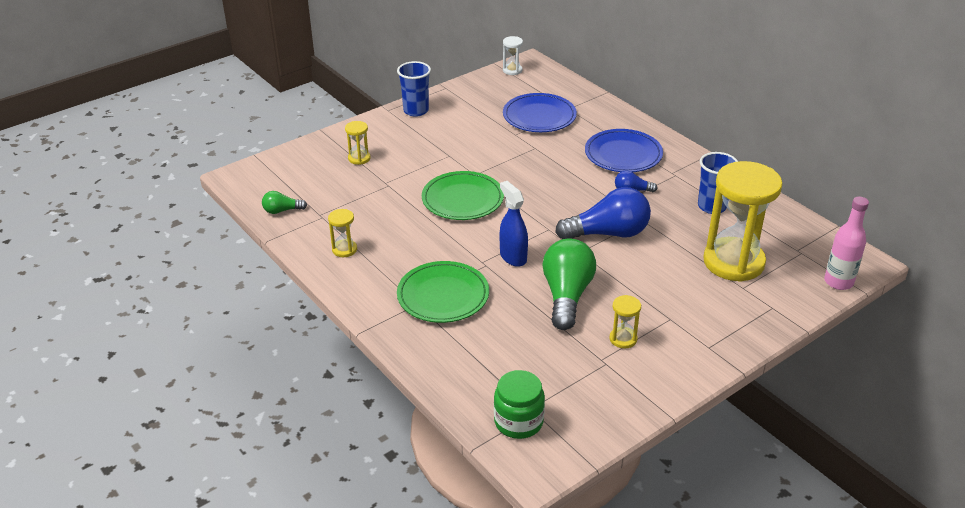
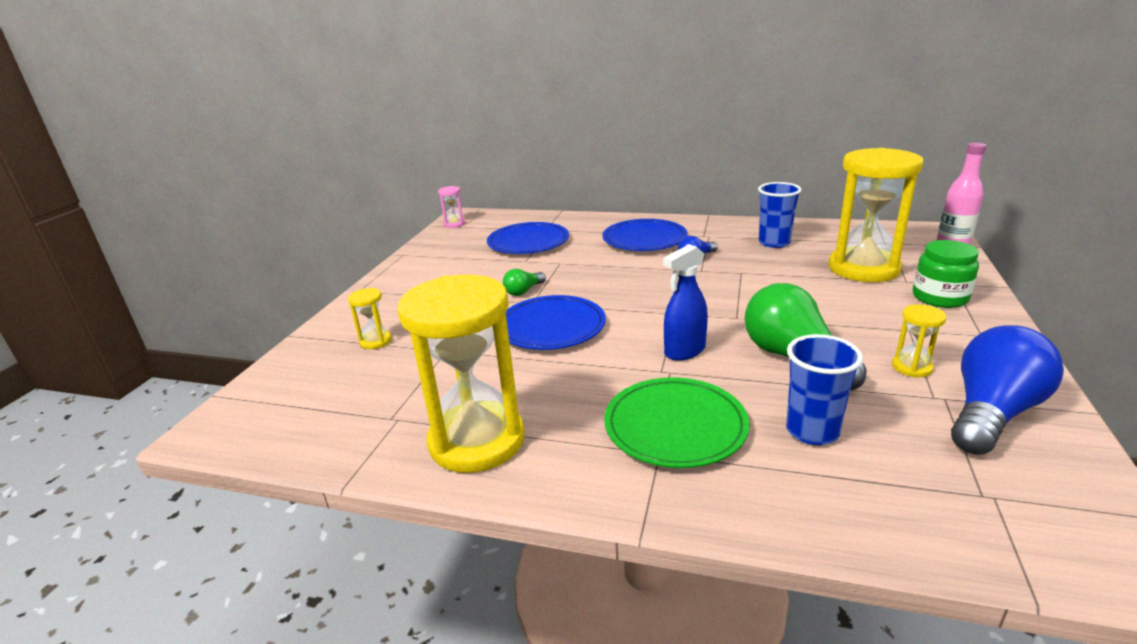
camera: 35 degrees left, 10 degrees down
(282, 210) = (327, 439): green light bulb -> green light bulb (523, 291)
(344, 249) = (477, 441): yellow hourglass -> yellow hourglass, size x2.38
(416, 111) = (393, 280): blue cup -> blue cup (812, 431)
(462, 199) = (551, 327): green plate -> blue plate
(512, 70) = (454, 224): white hourglass -> pink hourglass
(513, 257) = (684, 351): blue spray bottle -> blue spray bottle turned 60 degrees counterclockwise
(518, 422) = (1005, 522): green jar -> green jar (940, 297)
(608, 233) = (733, 293): blue light bulb -> blue light bulb (992, 413)

